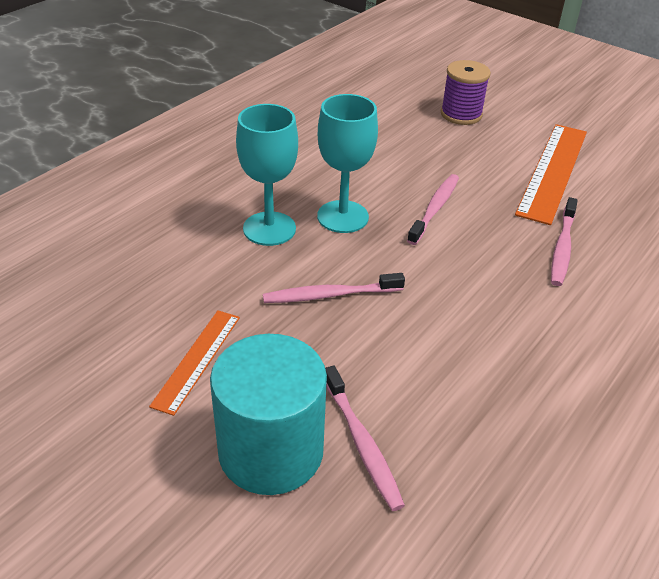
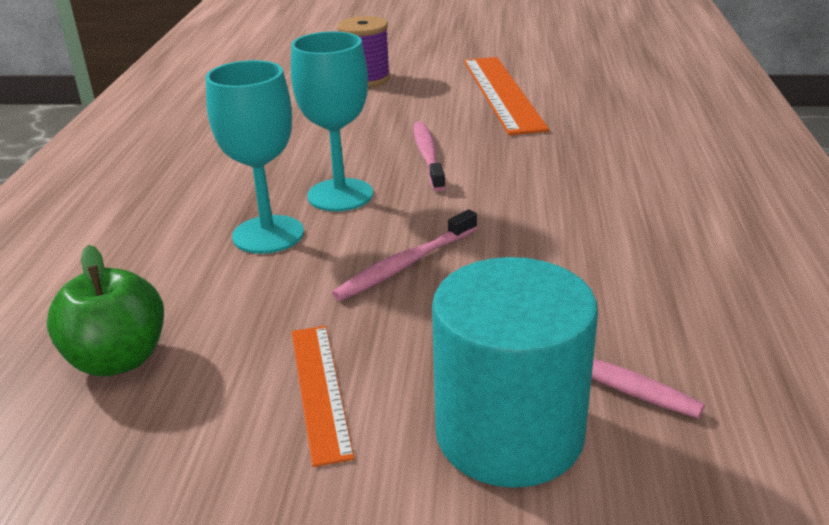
camera: 30 degrees left, 10 degrees down
(115, 280) = (118, 359): none -> green apple
(562, 247) = (579, 143): pink toothbrush -> none

